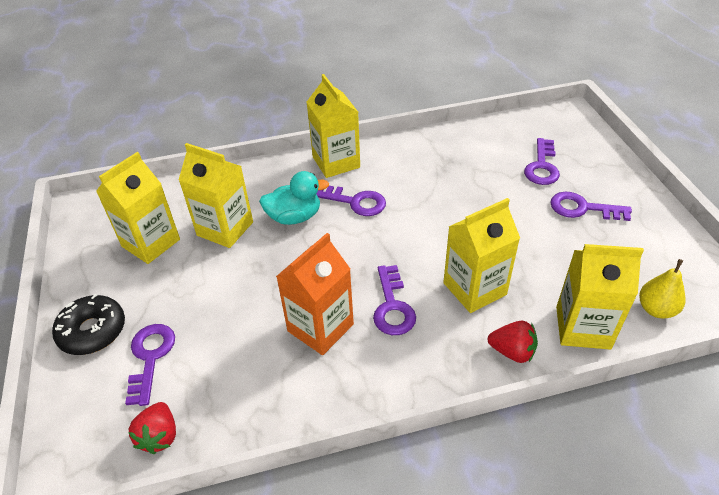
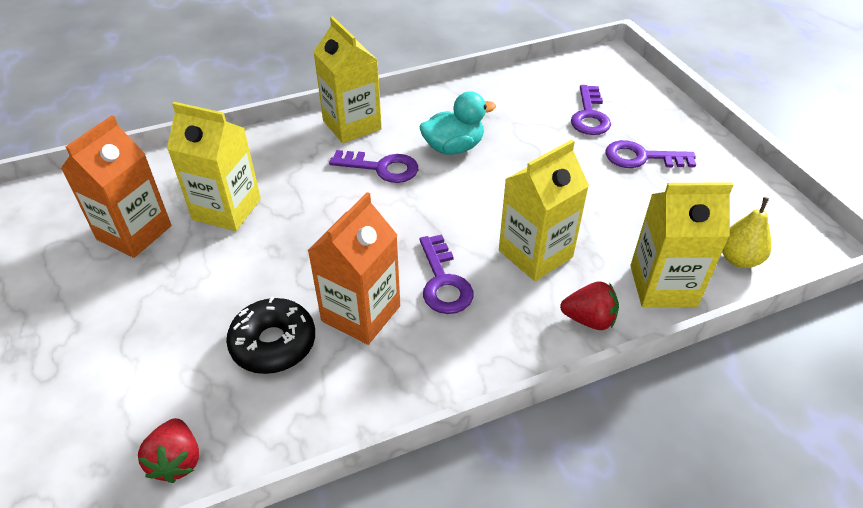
camera: 10 degrees left, 0 degrees up
(92, 331) = (72, 344): black donut -> black donut (273, 343)
(150, 357) = (152, 368): purple key -> none
(151, 243) = (134, 233): yellow carton -> orange carton
(294, 217) = (311, 190): turquoise duck -> turquoise duck (453, 147)

